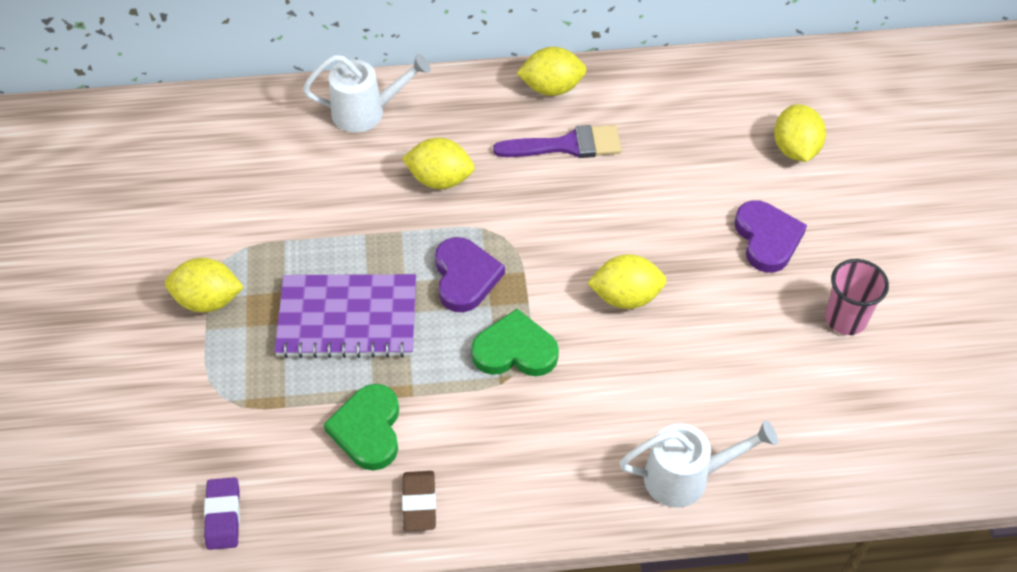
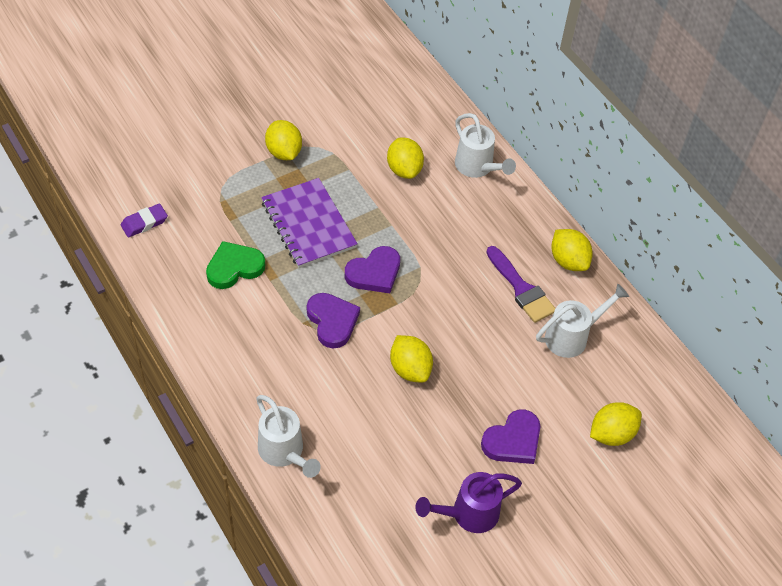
camera: 60 degrees right, 0 degrees up
(419, 503) = (196, 313): brown eraser -> none
(440, 179) = (446, 229): yellow lemon -> yellow lemon (404, 169)
(515, 350) = (332, 321): green heart -> purple heart
(655, 129) = (571, 337): none -> white watering can
(845, 319) = (469, 514): pink cup -> purple watering can

